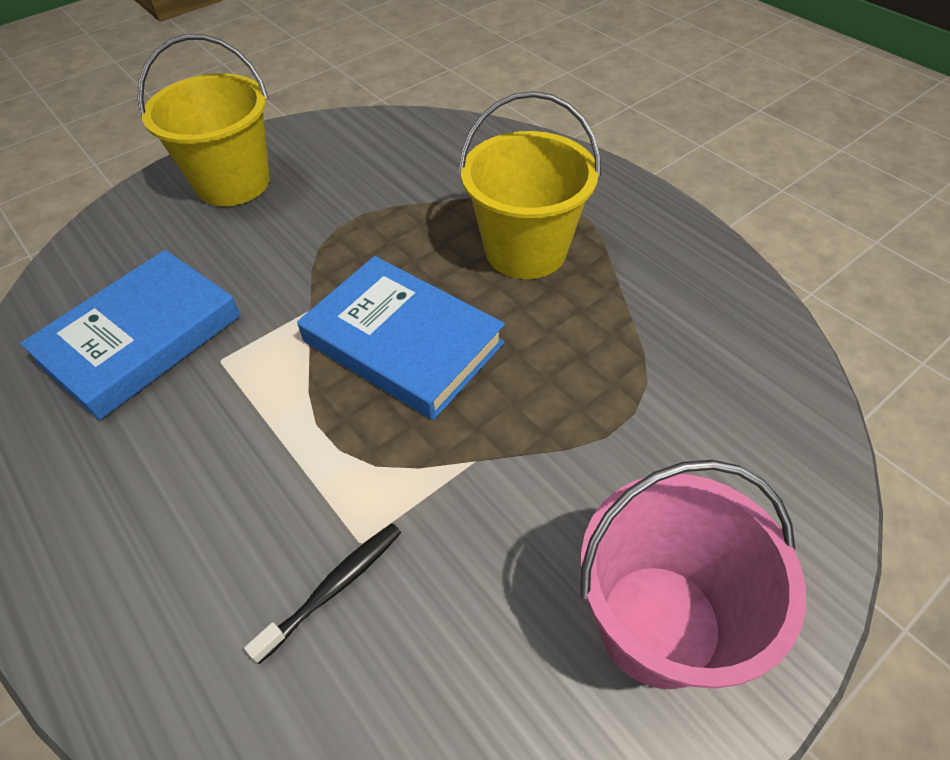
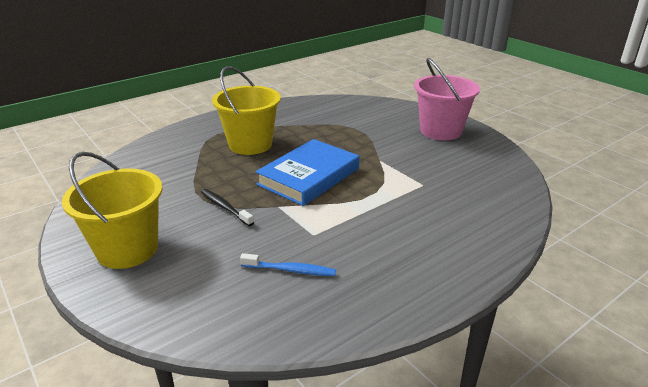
camera: 90 degrees left, 20 degrees down
(140, 338) = (290, 270): blue book -> blue toothbrush
(333, 588) = (445, 190): black toothbrush -> black toothbrush (225, 208)

